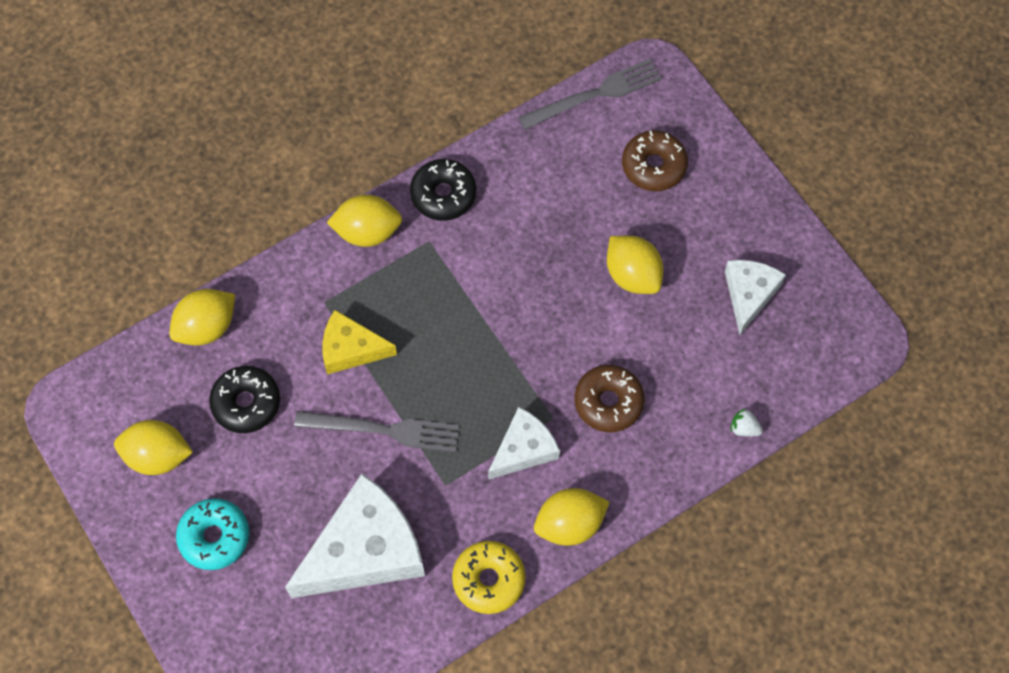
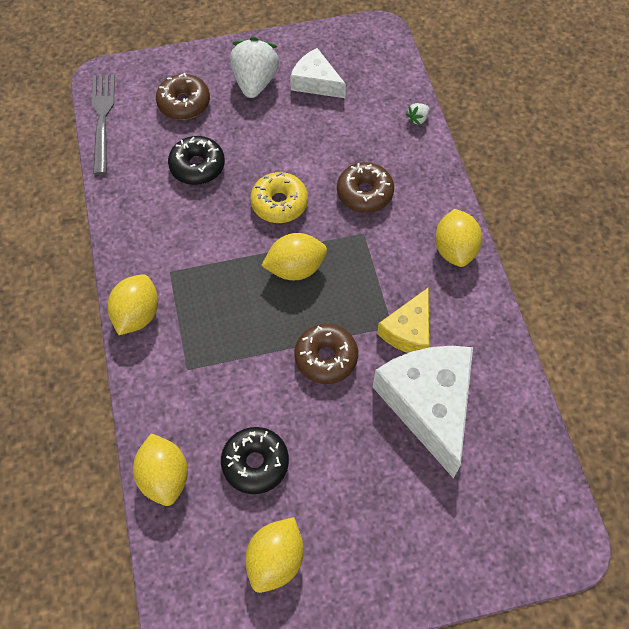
camera: 70 degrees left, 5 degrees down
(214, 537) = (375, 529): turquoise donut -> none
(351, 349) = (241, 360): yellow cheese -> yellow cheese (408, 331)
(383, 430) = (326, 358): grey fork -> brown donut
(443, 195) = (133, 248): black donut -> black donut (197, 166)
(489, 580) = (483, 319): yellow donut -> yellow donut (279, 203)
(524, 449) = (382, 261): white cheese -> none
(632, 275) = (267, 145): yellow lemon -> yellow lemon (295, 268)
(718, 228) = (255, 82): none -> white strawberry

